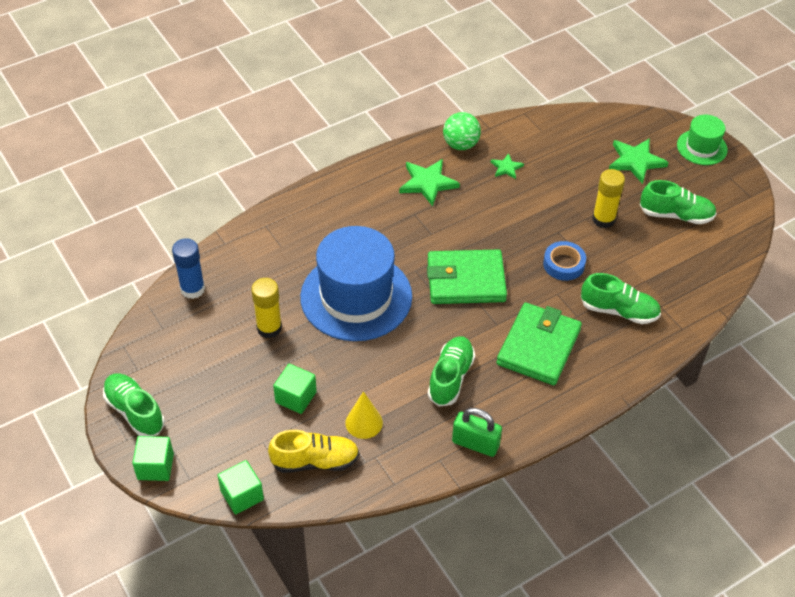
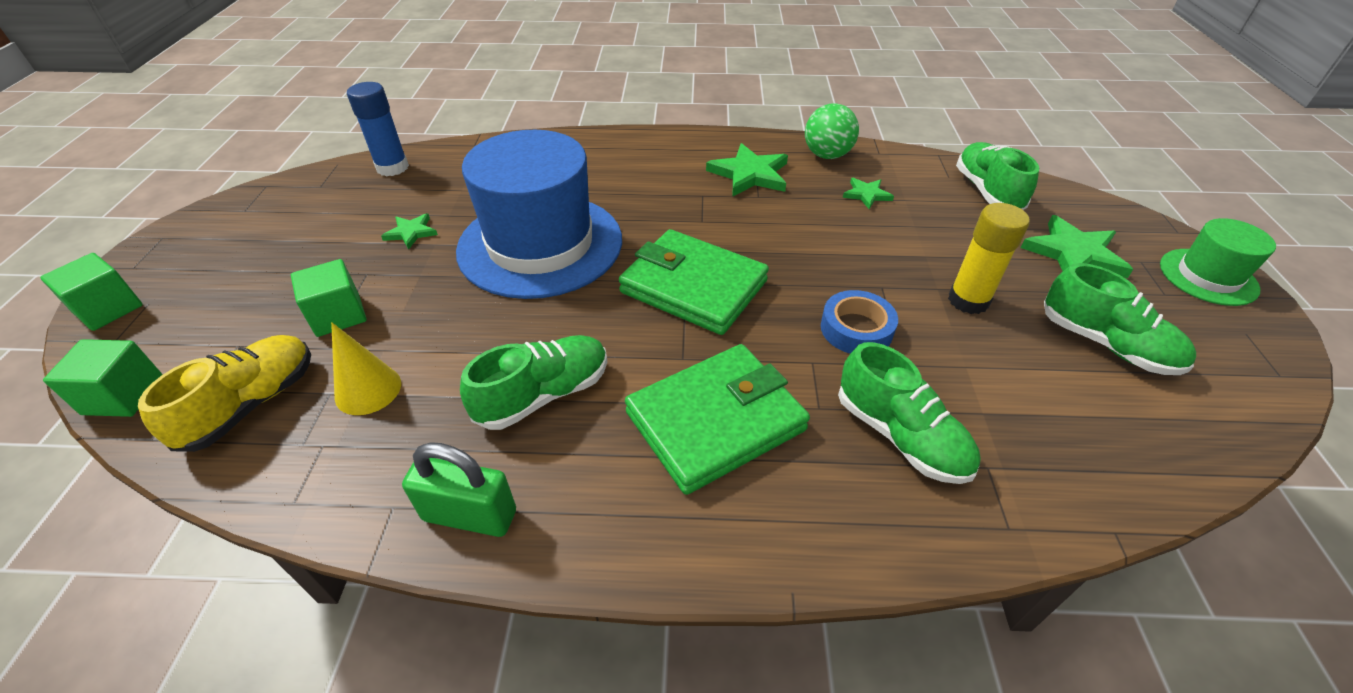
camera: 35 degrees right, 5 degrees down
(135, 411) = (181, 245): green shoe -> green shoe (987, 191)
(269, 328) = (411, 232): yellow glue stick -> green star
(315, 461) = (251, 404): yellow shoe -> yellow shoe turned 90 degrees counterclockwise
(475, 443) = (470, 515): green padlock -> green padlock turned 45 degrees counterclockwise

